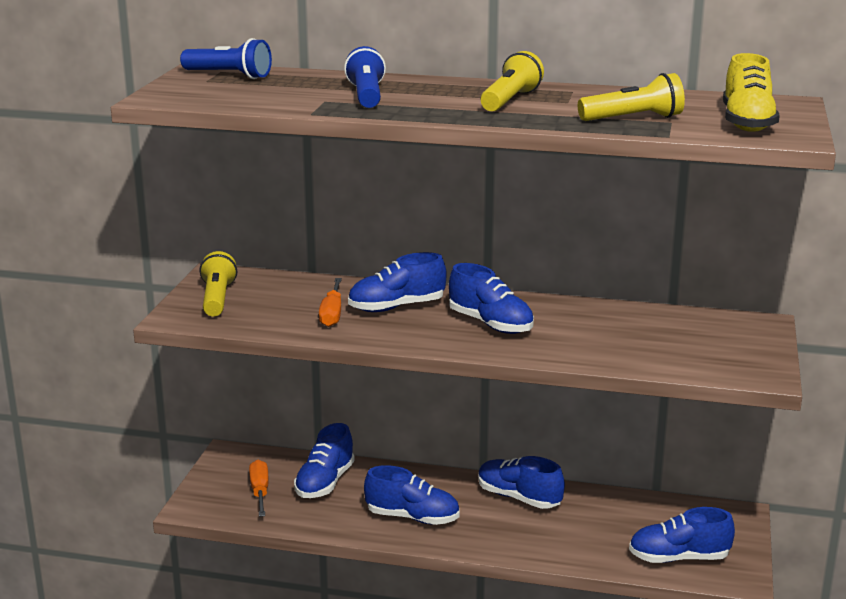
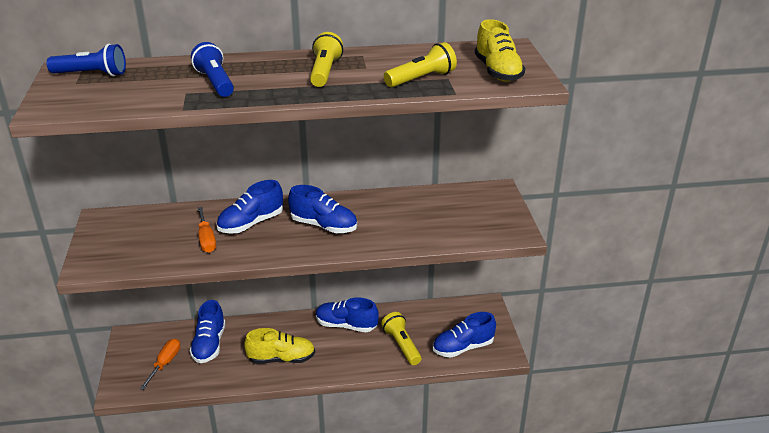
camera: 20 degrees left, 10 degrees up
(217, 299) = (112, 242): yellow flashlight -> yellow flashlight (401, 345)
(260, 491) = (165, 363): orange screwdriver -> orange screwdriver turned 45 degrees clockwise
(412, 517) = (281, 359): blue shoe -> yellow shoe

